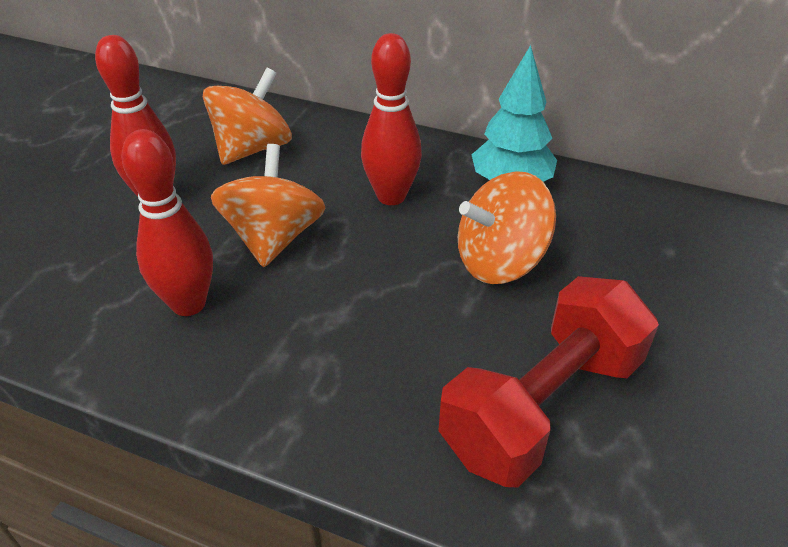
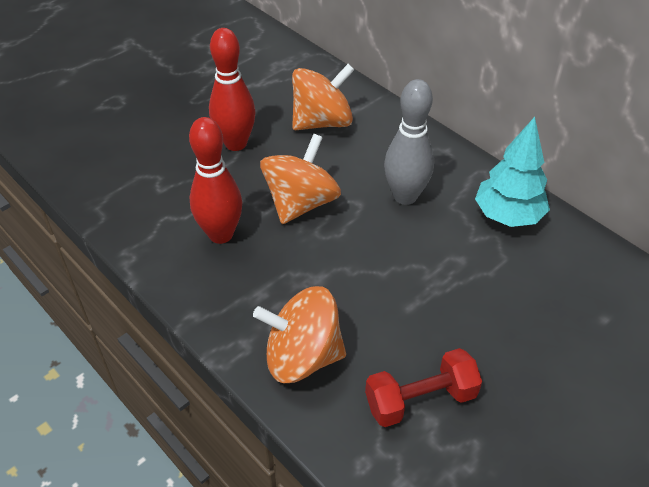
camera: 25 degrees right, 5 degrees up
(391, 196) = (405, 196): red bowling pin -> grey bowling pin
(500, 261) = (457, 279): orange spinning top -> orange spinning top (302, 356)
(542, 406) = (420, 400): red dumbbell -> red dumbbell, size x0.62

